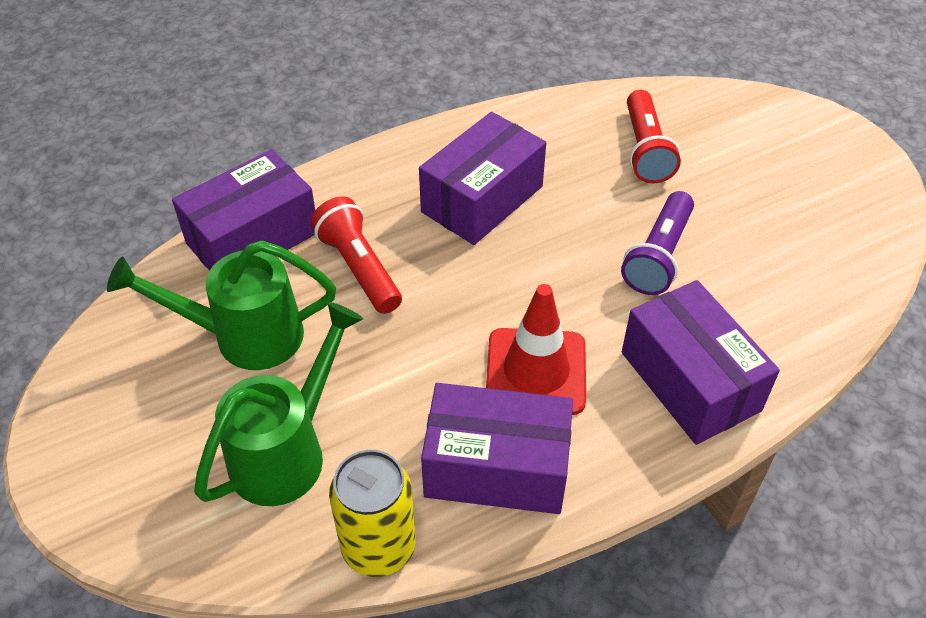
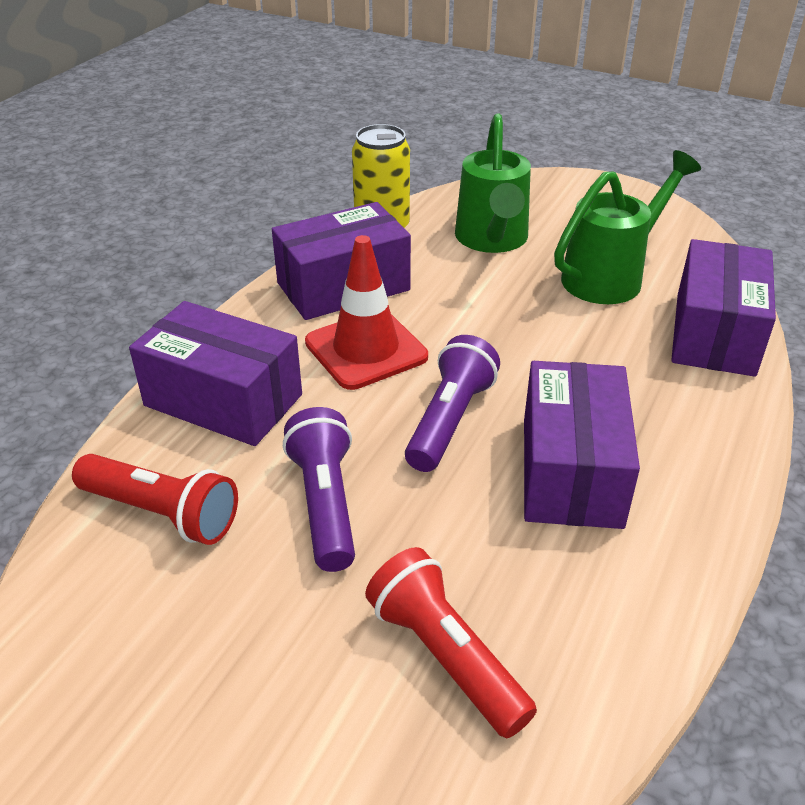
camera: 145 degrees right, 10 degrees down
(358, 268) = (598, 353): red flashlight -> red flashlight (162, 513)
(526, 272) = (449, 420): none -> purple flashlight

